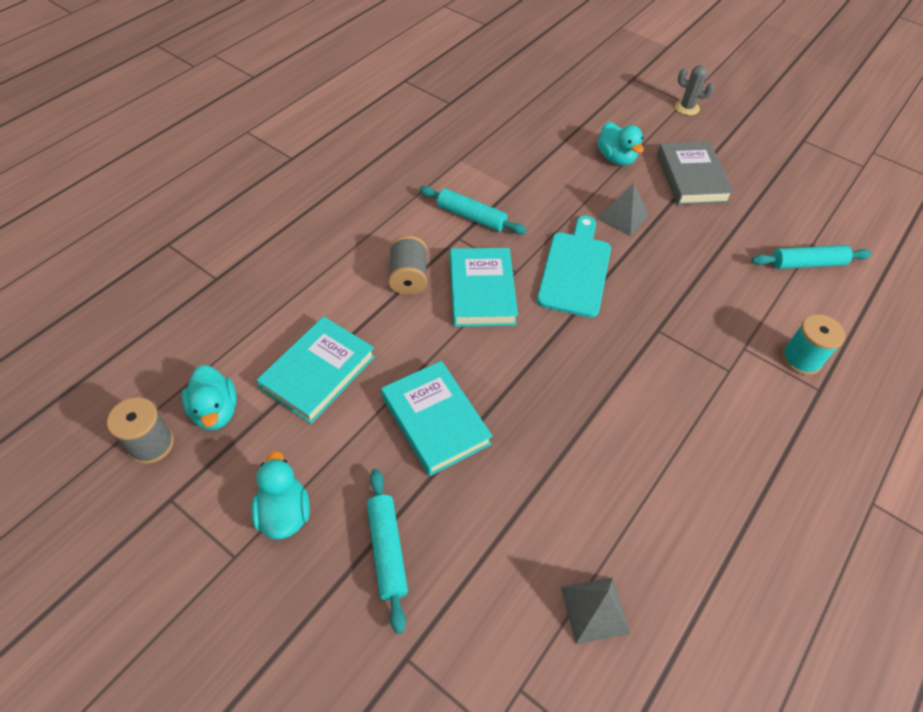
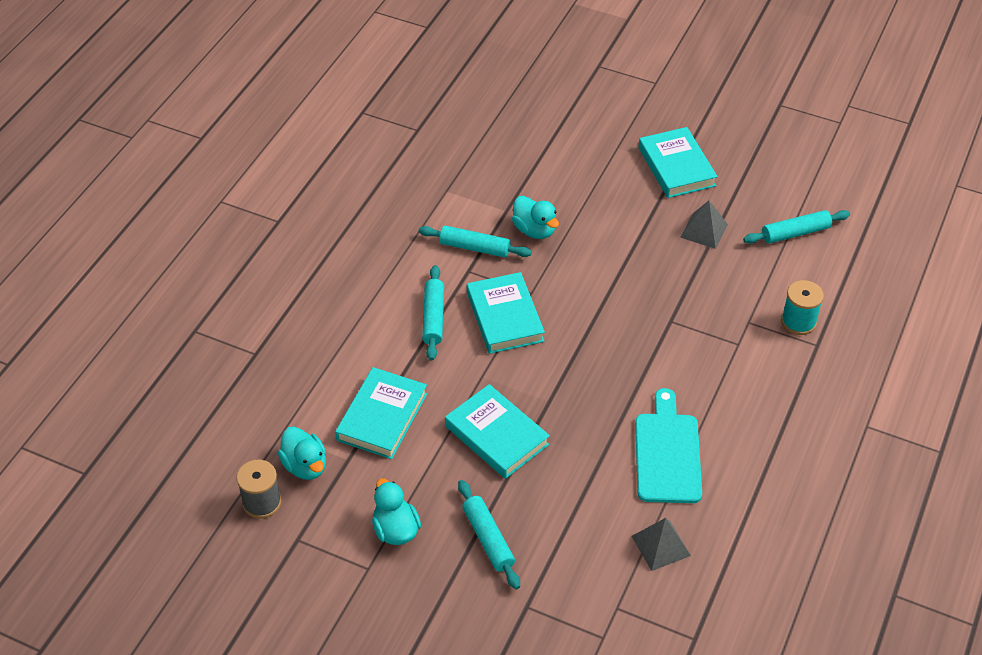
camera: 10 degrees left, 5 degrees down
(408, 277) = (433, 318): grey spool -> turquoise rolling pin
(575, 270) = (585, 280): turquoise cutting board -> turquoise cutting board (667, 453)
(616, 158) = (599, 160): turquoise duck -> turquoise duck (534, 230)
(623, 217) = (618, 220): grey pyramid -> grey pyramid (704, 230)
(686, 108) = (659, 90): grey cactus -> none
(691, 178) = (676, 167): grey book -> turquoise book

